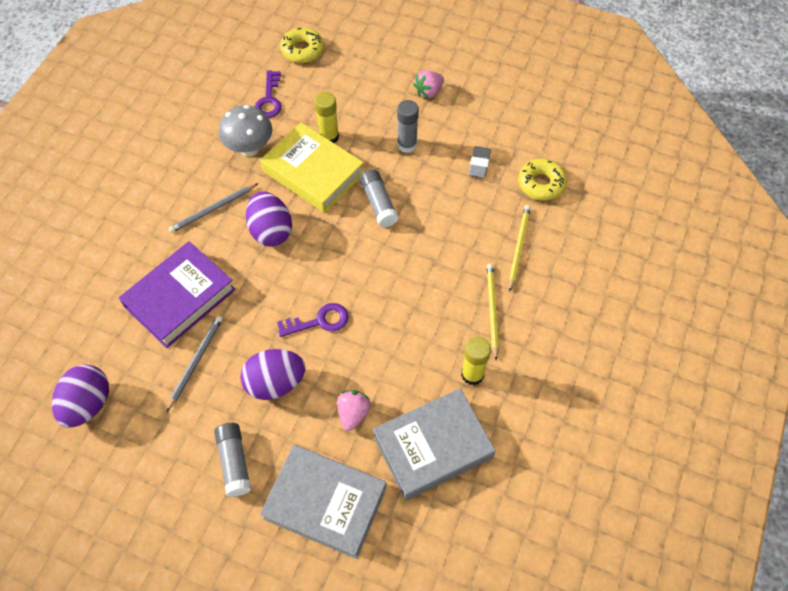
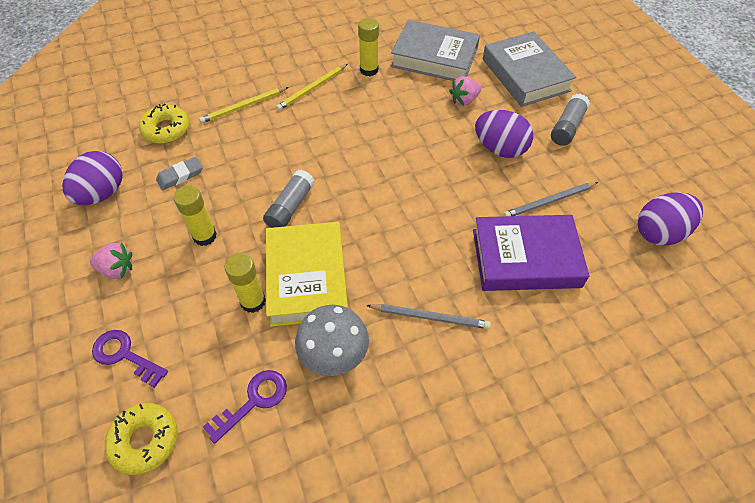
camera: 135 degrees left, 5 degrees down
(271, 231) = (398, 254): purple egg -> purple egg (102, 193)
(319, 321) = (430, 162): purple key -> purple key (125, 355)
(407, 145) = (204, 236): grey glue stick -> yellow glue stick

